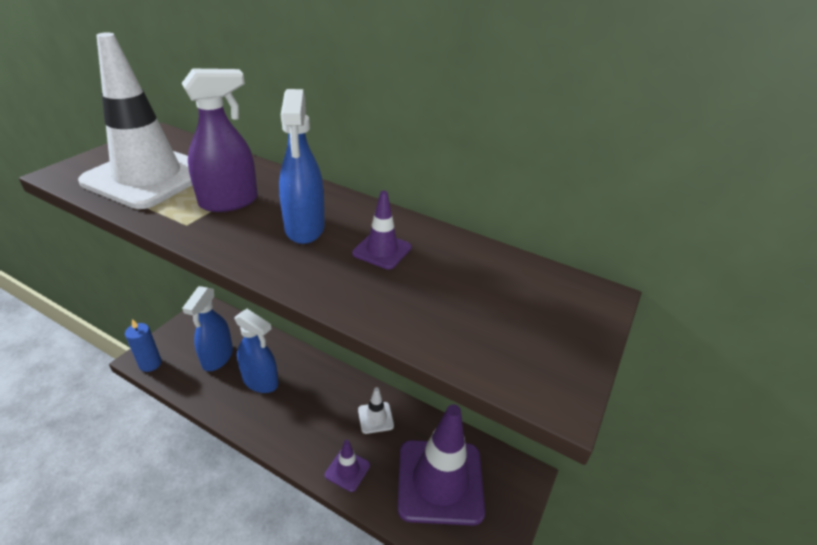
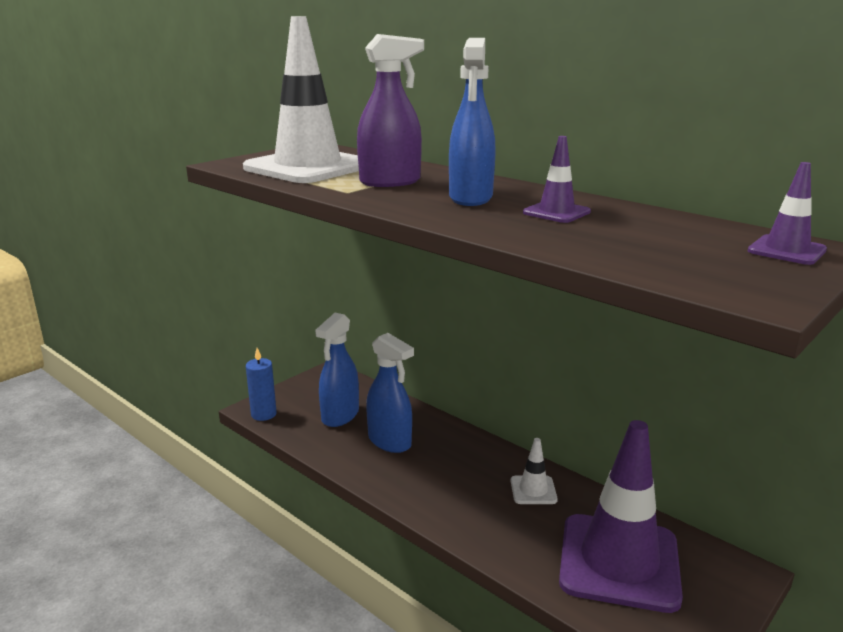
camera: 15 degrees right, 15 degrees down
(347, 470) = (494, 535): purple traffic cone -> purple traffic cone (786, 250)

